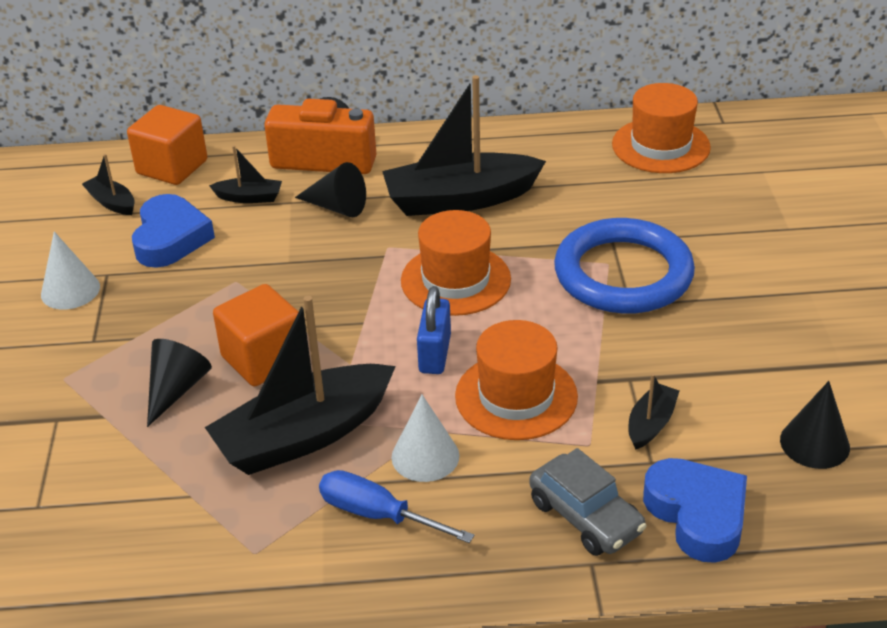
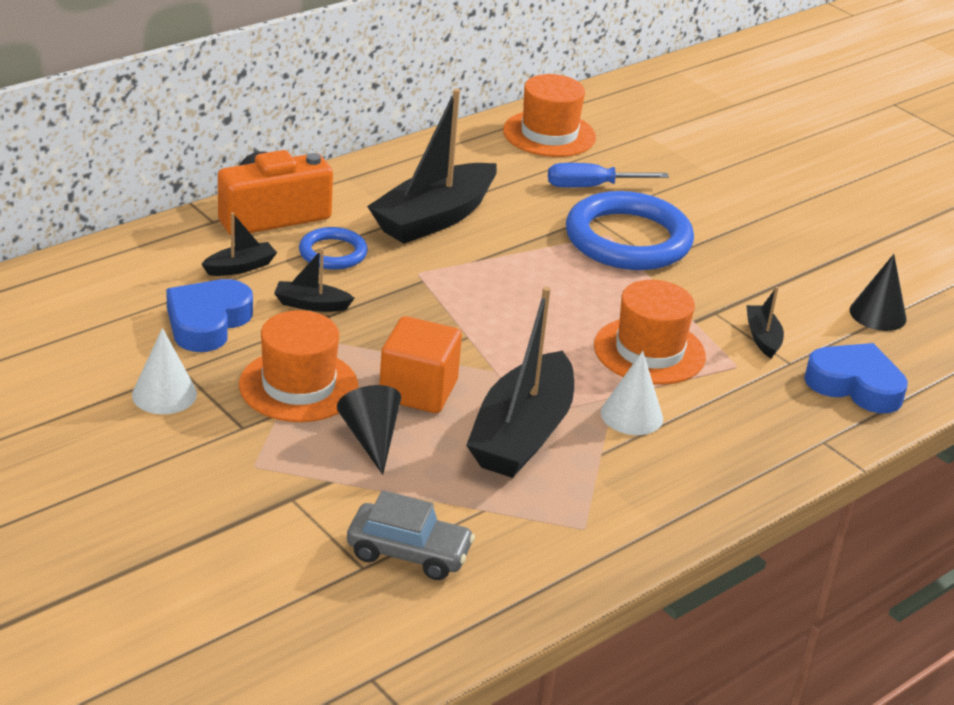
camera: 40 degrees left, 5 degrees down
(112, 202) = (105, 309): black boat -> black boat (311, 304)
(170, 238) = (207, 322): blue heart -> blue heart turned 120 degrees counterclockwise
(172, 167) = (127, 261): orange cube -> none
(337, 207) = (333, 253): black cone -> blue ring
(378, 515) = (645, 467): blue screwdriver -> blue screwdriver (592, 186)
(435, 354) = (553, 341): blue padlock -> none
(455, 280) = (505, 282): orange hat -> orange hat (298, 386)
(585, 516) = (787, 413): grey car -> grey car (409, 553)

